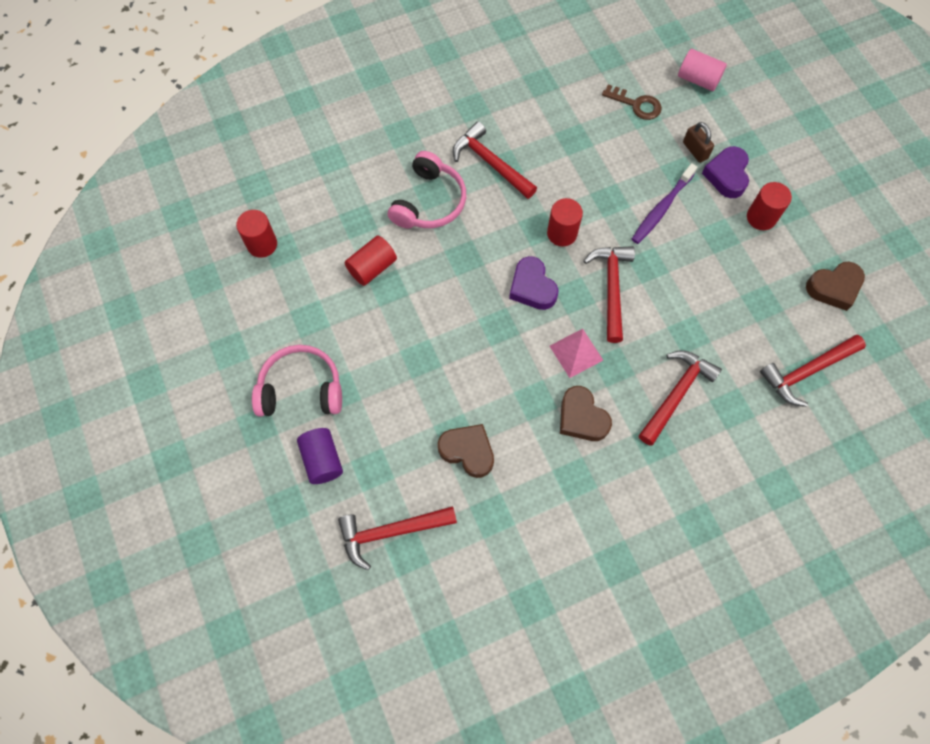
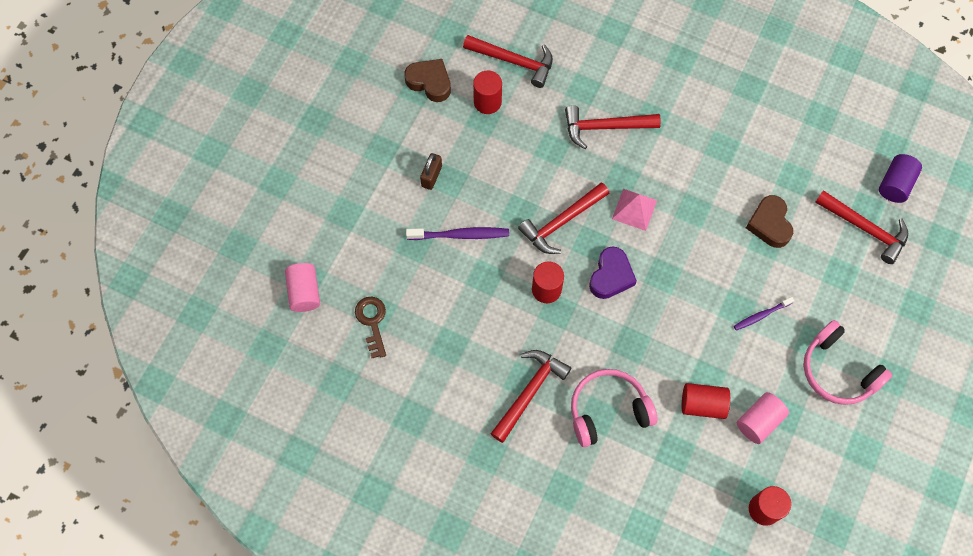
camera: 130 degrees left, 0 degrees up
(322, 295) = (759, 421): none -> pink cylinder
(322, 460) = (867, 311): purple cylinder -> purple cylinder (895, 184)
(398, 372) = (761, 315): none -> purple toothbrush
(491, 163) = (529, 392): red hammer -> red hammer turned 150 degrees counterclockwise
(581, 417) = (677, 172): brown heart -> none
(695, 150) = (383, 247): brown padlock -> brown padlock (431, 176)
(726, 175) = (388, 210): purple heart -> none
(761, 217) = (408, 162): red cylinder -> red cylinder (487, 102)

